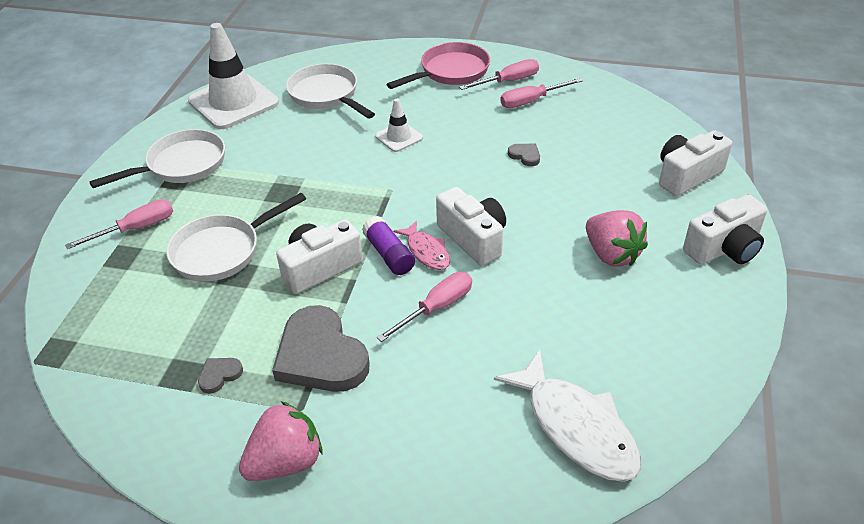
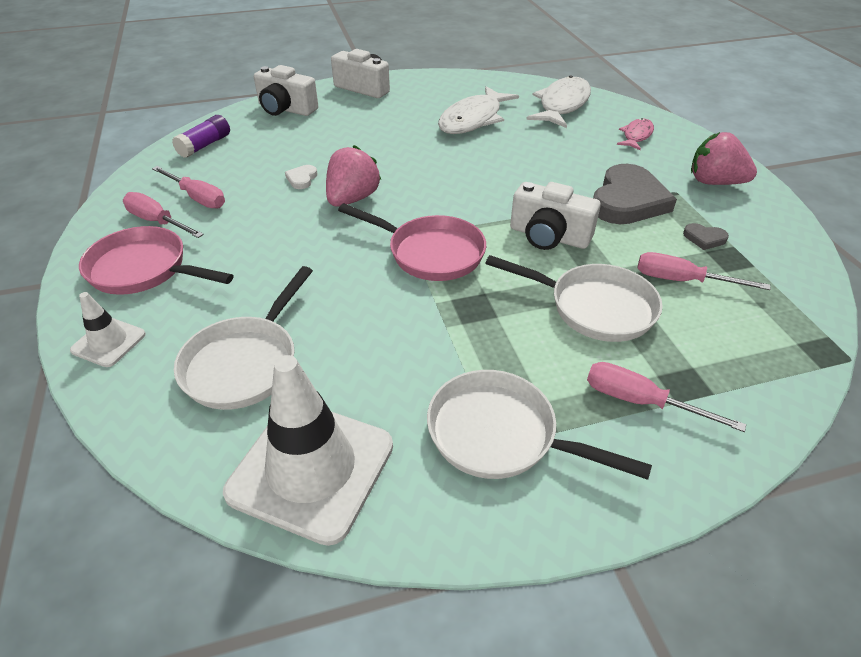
camera: 120 degrees left, 0 degrees up
(359, 193) = (430, 253): none -> pink pan
(389, 254) = (496, 207): purple glue stick -> purple glue stick (205, 145)
(399, 137) = (314, 262): white traffic cone -> white traffic cone (108, 342)
(426, 251) = (474, 190): pink fish -> pink fish (636, 136)
(436, 308) = (528, 169): pink screwdriver -> pink screwdriver (682, 281)
(473, 238) = (438, 174): white camera -> none
(525, 156) = (302, 179): grey heart -> white heart
(581, 313) = (473, 119): none -> white fish
(611, 254) = (405, 120): pink strawberry -> pink strawberry (352, 199)

